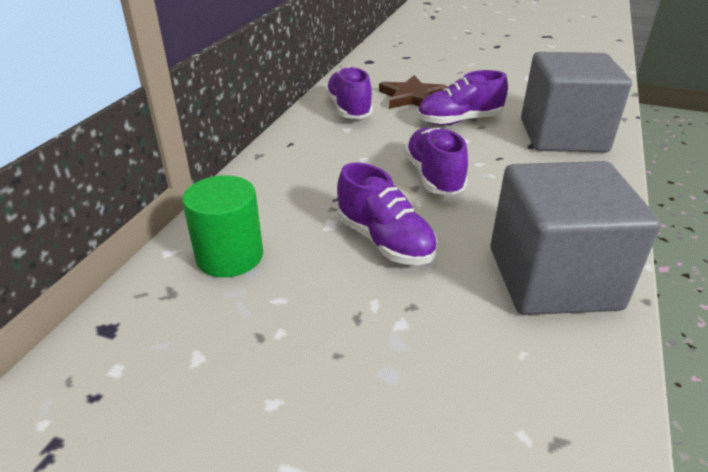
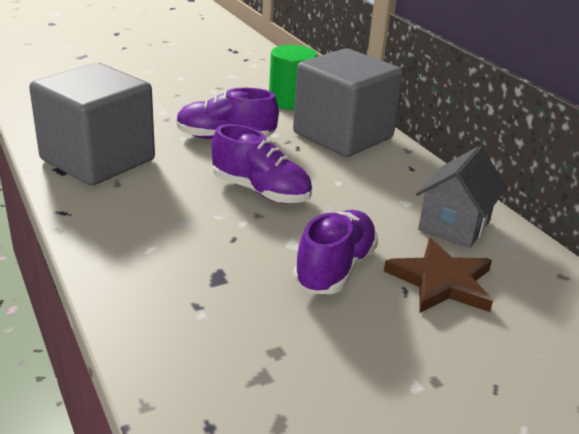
camera: 130 degrees right, 5 degrees down
(349, 109) = (454, 225): purple shoe -> grey house
(562, 136) = (200, 309): grey cube -> grey cube (343, 135)

